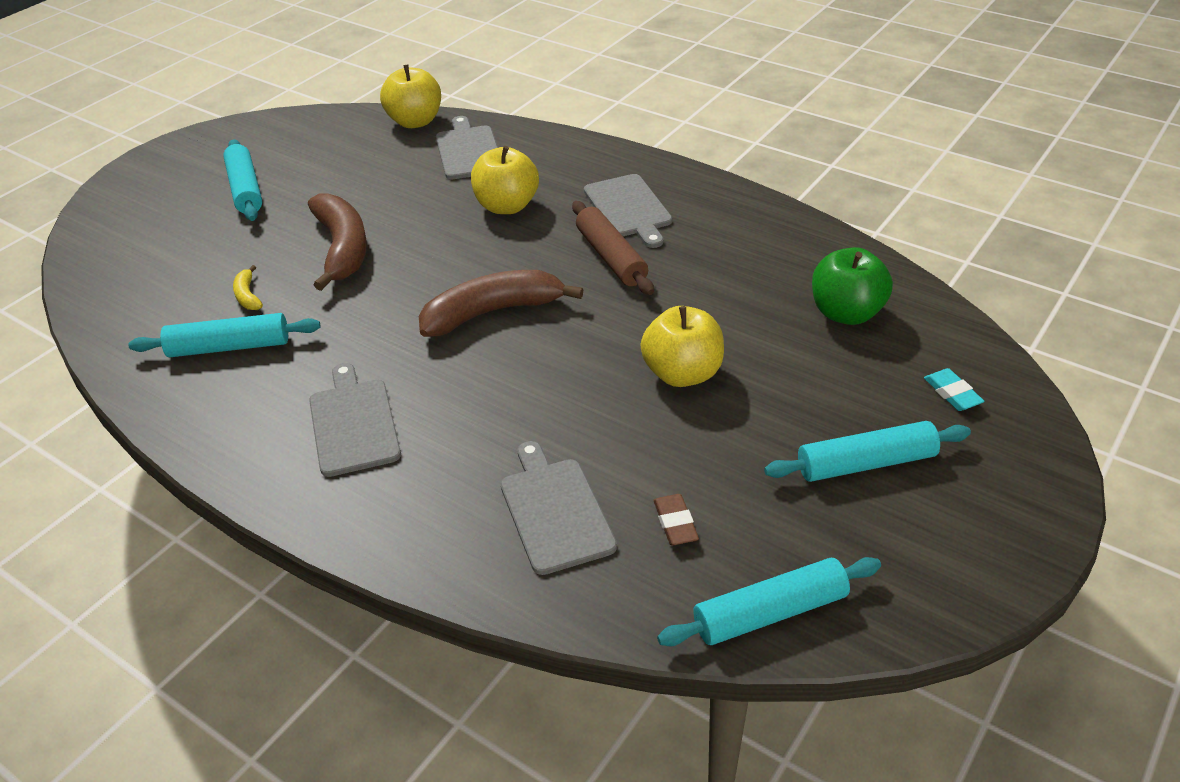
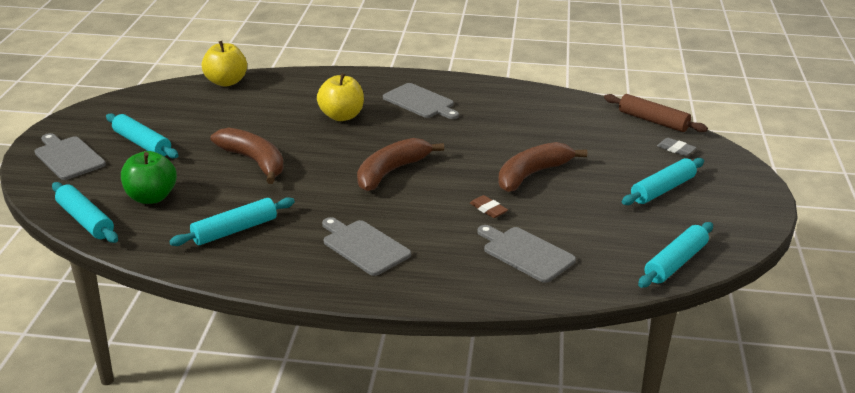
camera: 30 degrees left, 10 degrees down
(92, 282) = (85, 220): none -> turquoise rolling pin
(248, 296) = (215, 201): yellow banana -> none
(468, 151) = (283, 91): grey cutting board -> grey cutting board (68, 157)
(611, 257) = (435, 129): brown rolling pin -> brown rolling pin (653, 121)
(675, 523) = (594, 240): brown eraser -> brown eraser (488, 209)
(682, 374) = (532, 174): yellow apple -> brown banana
(846, 313) = (591, 126): green apple -> green apple (151, 197)
(952, 393) = (676, 149): turquoise eraser -> grey eraser

